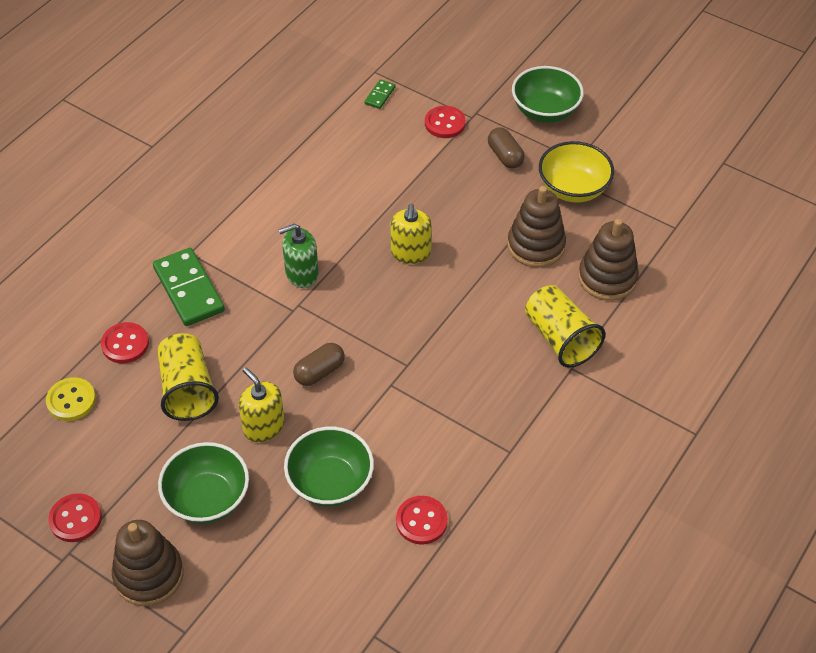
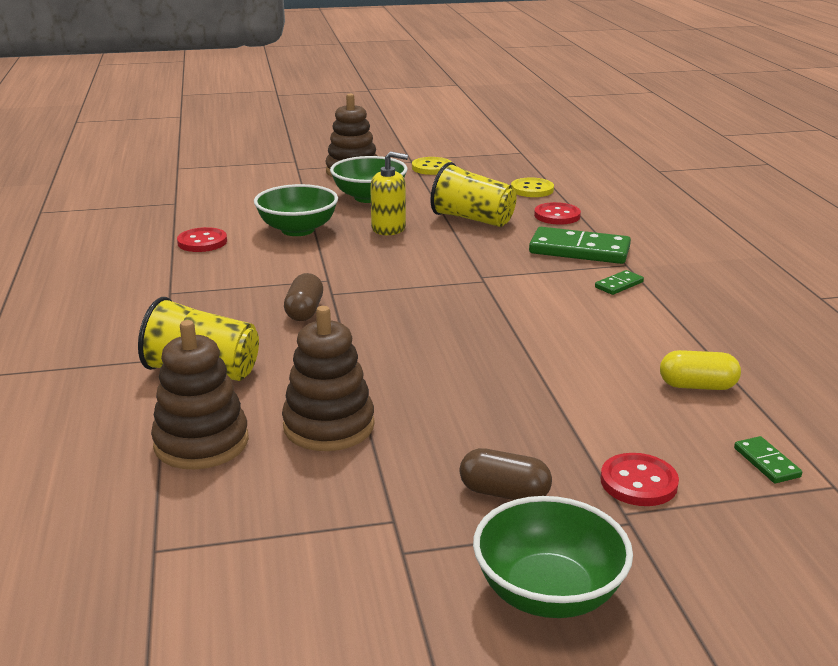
camera: 135 degrees right, 25 degrees down
(75, 519) = (431, 168): red button -> yellow button
(231, 238) = (619, 285): none -> green domino
(301, 274) = (518, 295): green soap dispenser -> none
(319, 372) = (397, 261): brown capsule -> brown capsule (304, 311)
(332, 145) = (697, 386): none -> yellow capsule
(410, 252) = (452, 352): yellow soap dispenser -> none
(573, 188) = (361, 510): yellow bowl -> none

